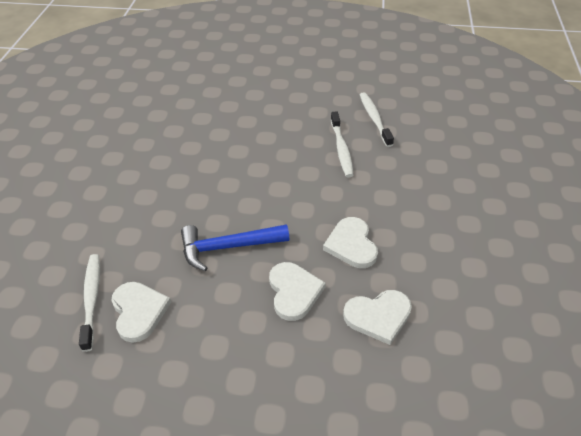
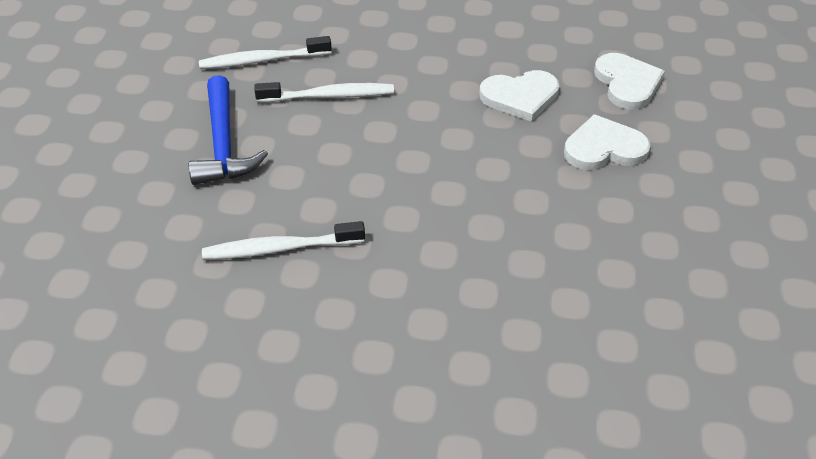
camera: 90 degrees left, 0 degrees up
(91, 299) = (656, 361): white toothbrush -> white toothbrush (280, 248)
(139, 311) = (666, 300): white heart -> none
(228, 247) = (536, 212): blue hammer -> blue hammer (223, 144)

